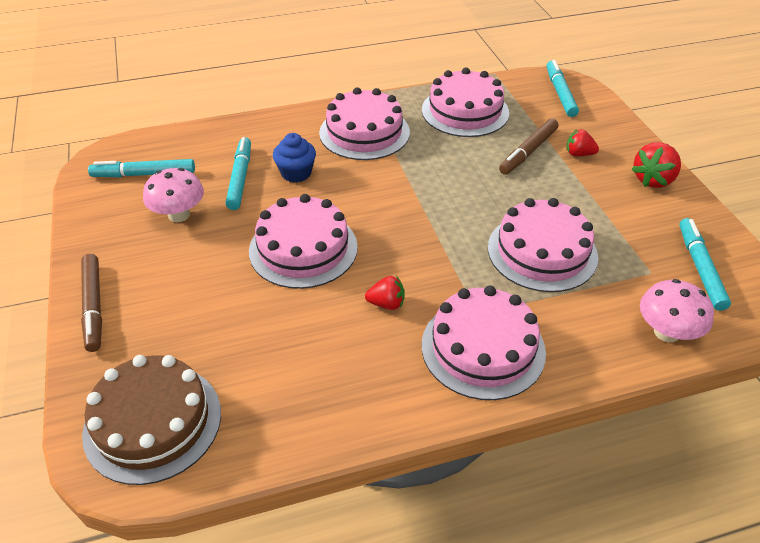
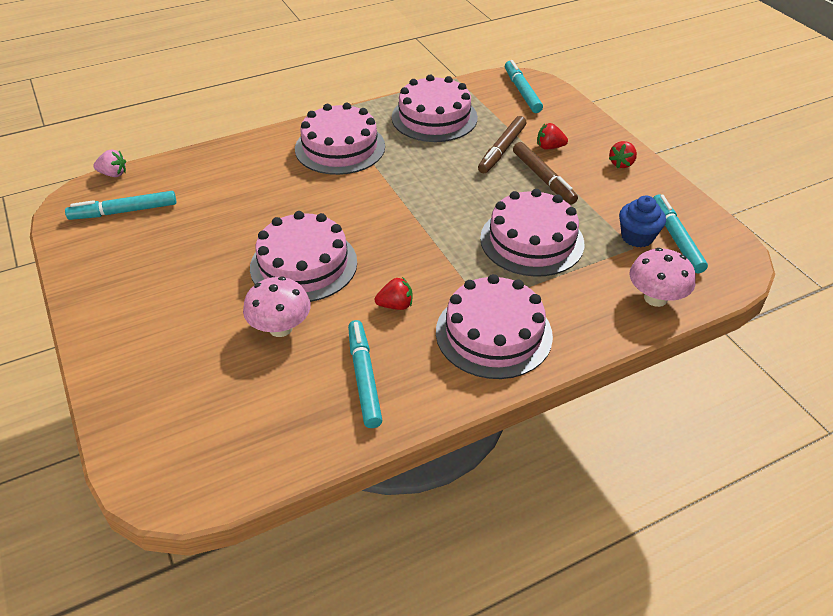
camera: 10 degrees left, 0 degrees up
(94, 306) = (104, 344): brown marker -> brown marker (543, 178)
(143, 136) = (113, 174): none -> pink strawberry
(153, 422) = (192, 443): brown cake -> none
(179, 215) = (170, 247): pink mushroom -> pink mushroom (280, 328)
(240, 178) = (224, 204): turquoise marker -> turquoise marker (364, 377)
(296, 173) = (280, 194): blue cupcake -> blue cupcake (637, 237)
(653, 180) = (621, 164): red strawberry -> red strawberry, size x0.63

